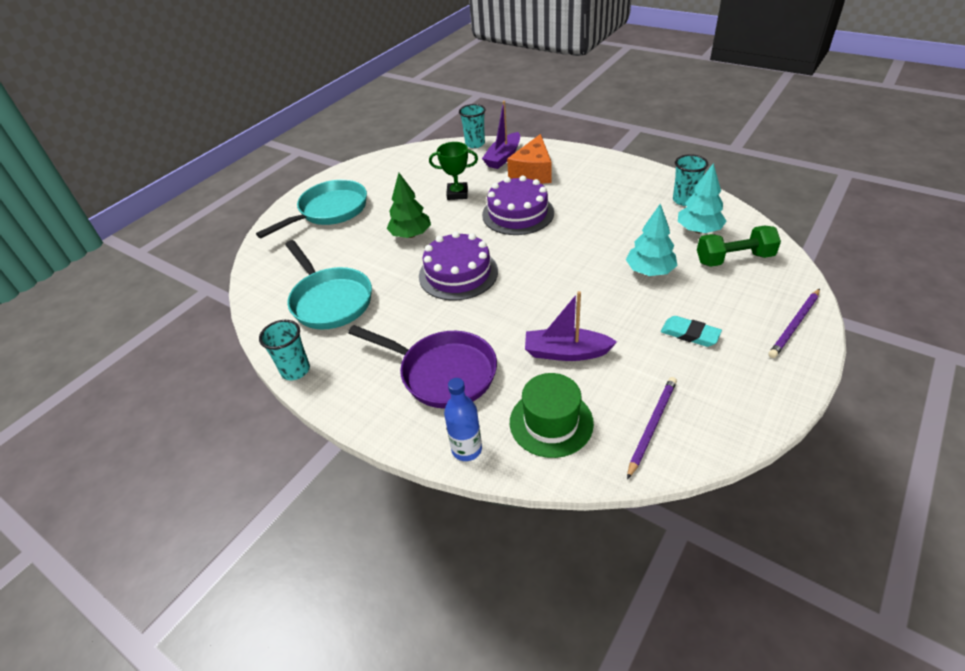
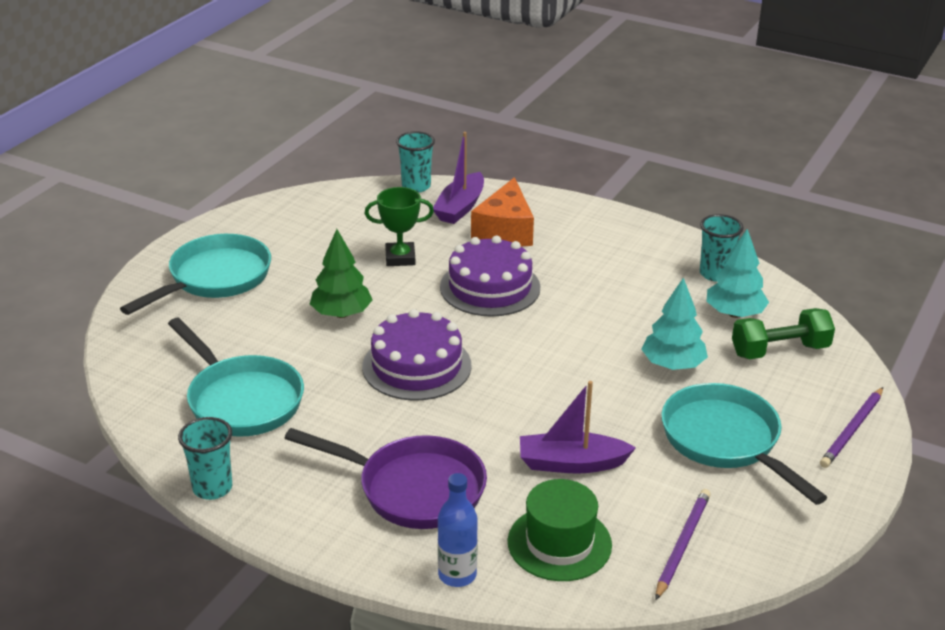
camera: 10 degrees left, 10 degrees down
(690, 334) = (725, 441): turquoise eraser -> turquoise pan

